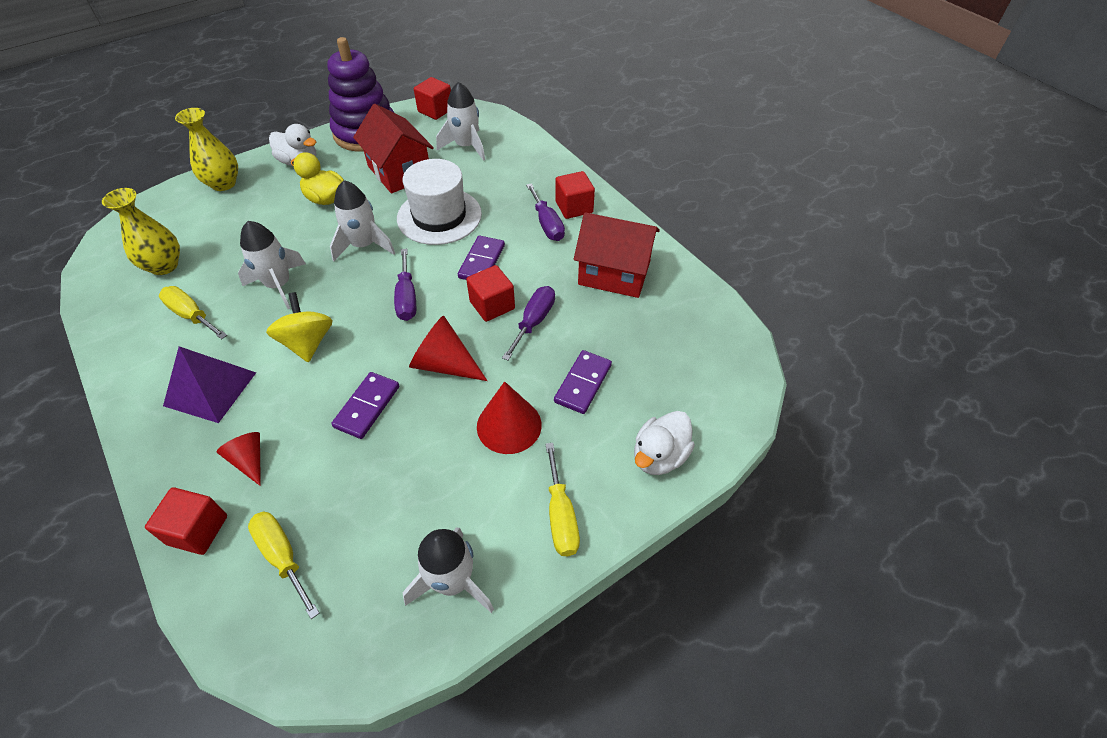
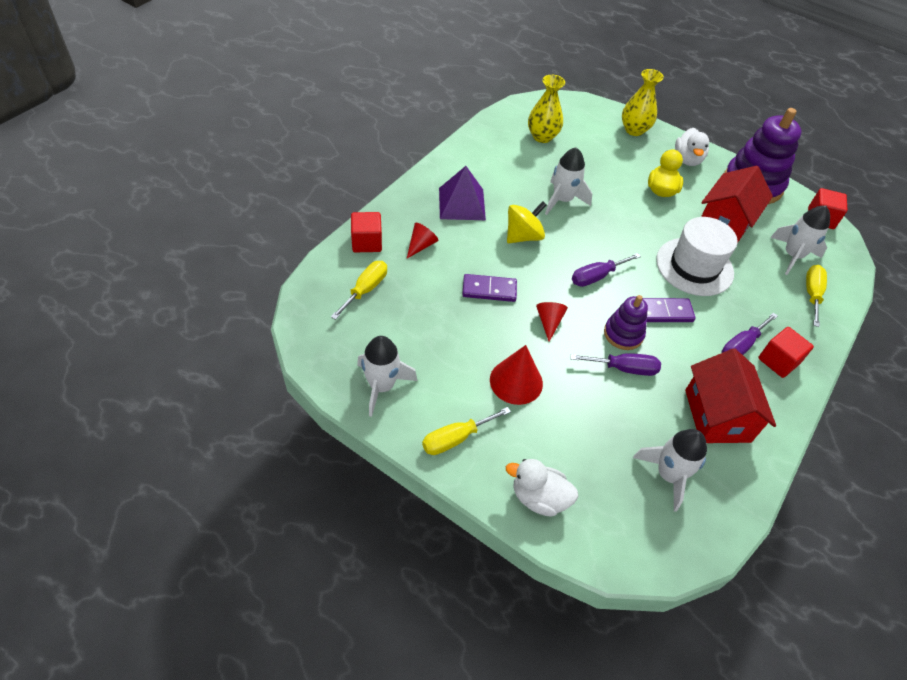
camera: 65 degrees right, 0 degrees up
(191, 315) = (511, 168): yellow screwdriver -> yellow screwdriver (811, 294)
(364, 245) = (630, 231): white rocket -> white rocket (668, 475)
(444, 364) = (549, 322): red cone -> red cone, size x0.62
(492, 305) = (623, 334): red cube -> purple stacking toy
(583, 383) = (581, 422): purple domino -> none

